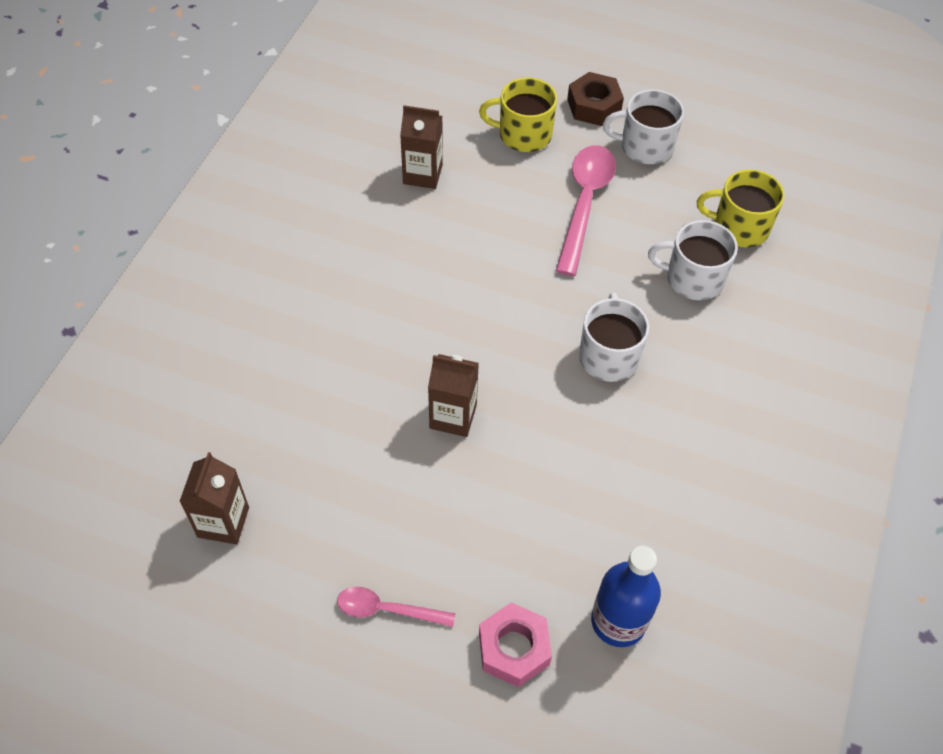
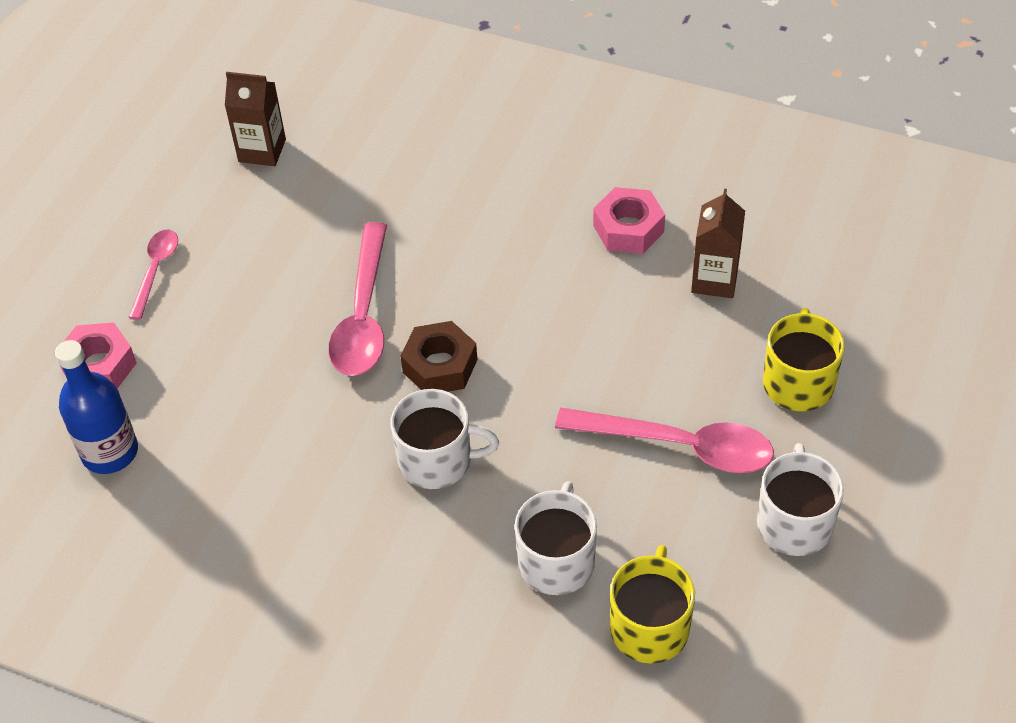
camera: 95 degrees right, 5 degrees down
(363, 225) = (628, 228): none -> pink nut
(453, 416) = (363, 315): brown carton -> pink spoon
(594, 106) = (867, 464): brown nut -> brown nut (440, 366)

